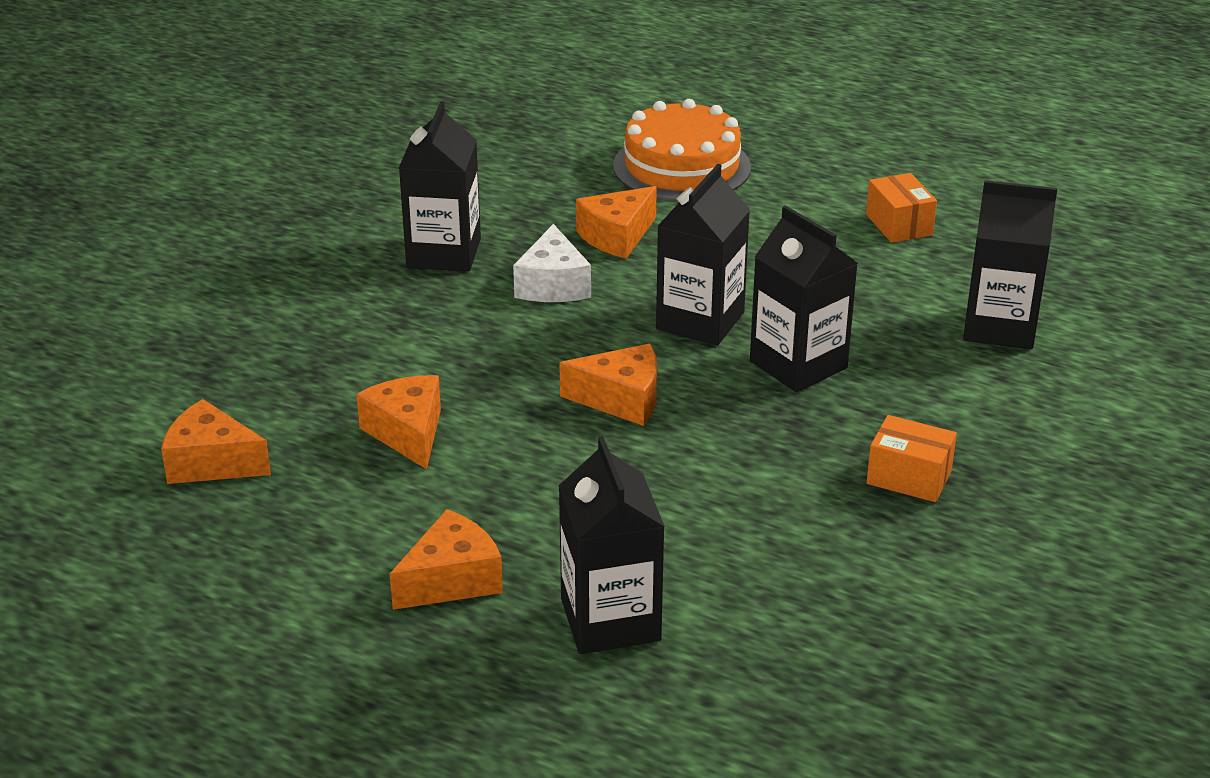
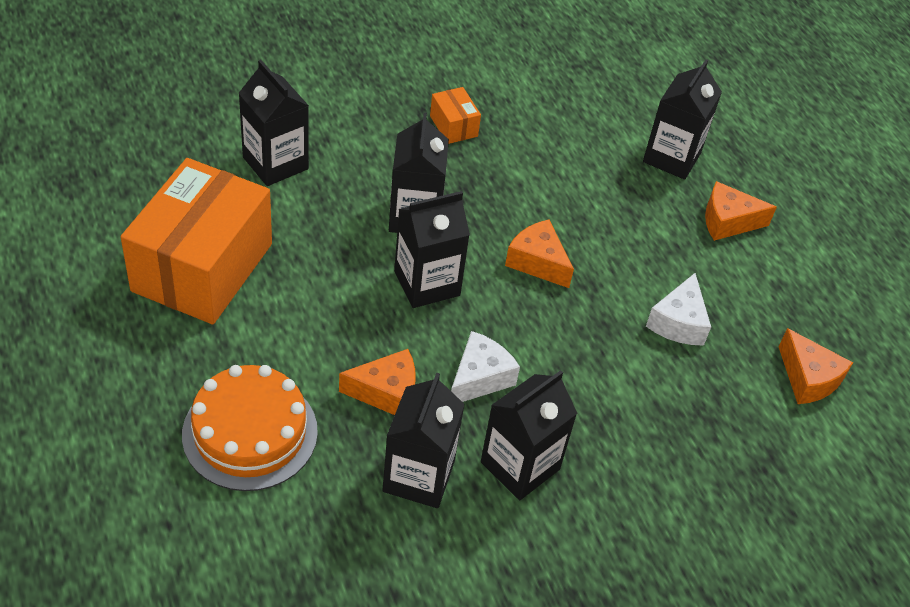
camera: 145 degrees left, 15 degrees up
(407, 433) = (678, 322): orange cheese -> white cheese
(519, 208) = (418, 476): none -> black carton
(899, 225) = (202, 267): orange box -> orange box, size x2.42

